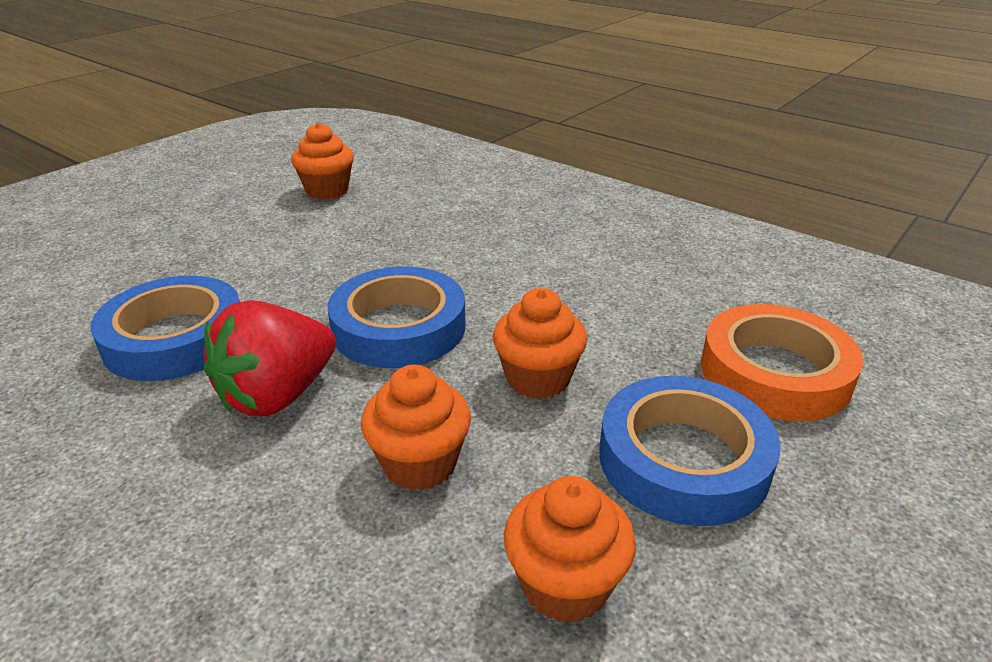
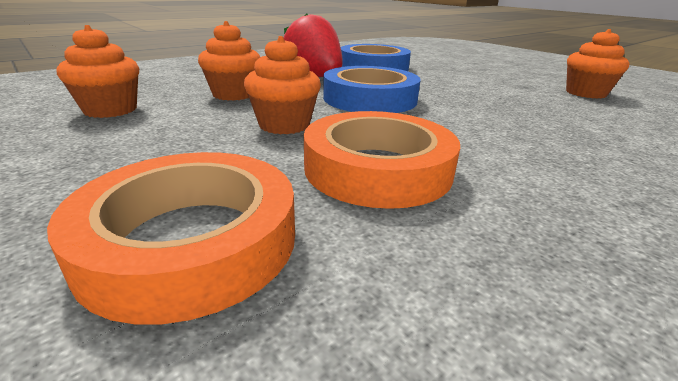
camera: 100 degrees right, 5 degrees down
(613, 309) = (377, 168): none -> orange tape
(683, 459) = (142, 154): blue tape -> none

